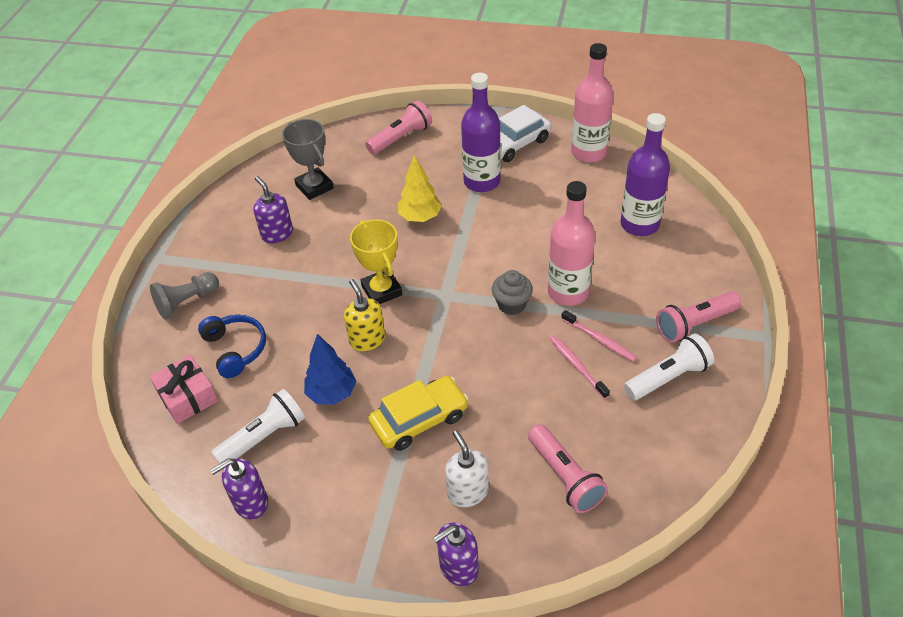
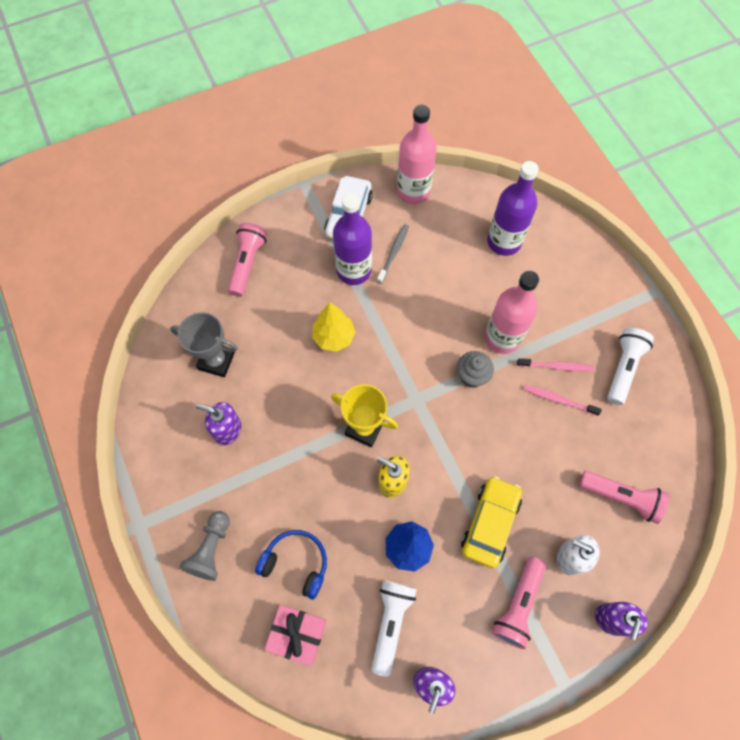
camera: 40 degrees left, 20 degrees up
(528, 186) = (393, 253): none -> grey toothbrush
(694, 324) = (606, 311): pink flashlight -> pink flashlight (518, 605)

